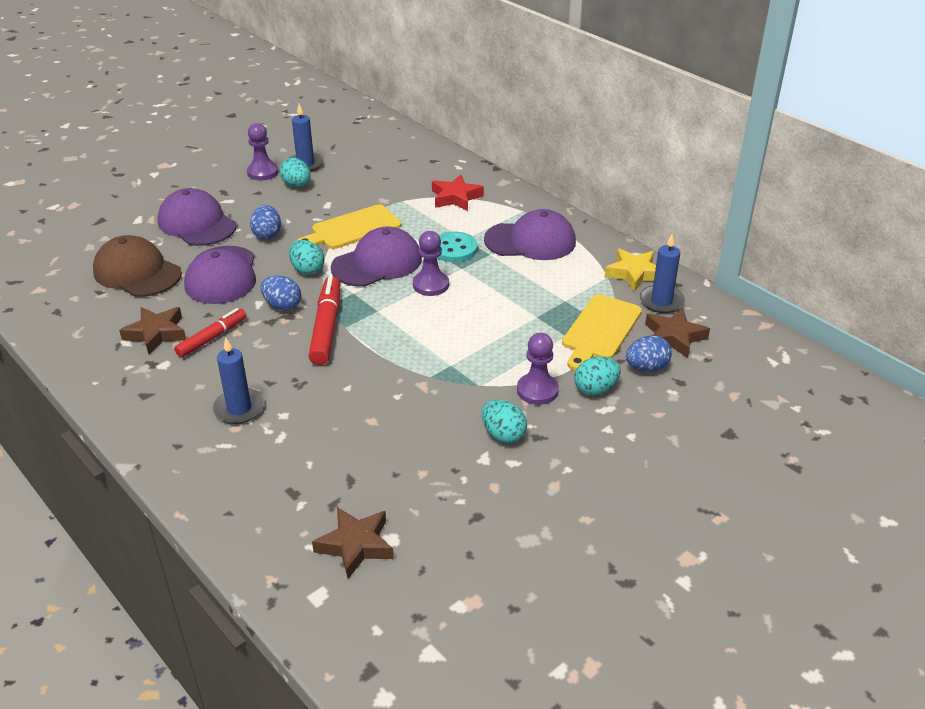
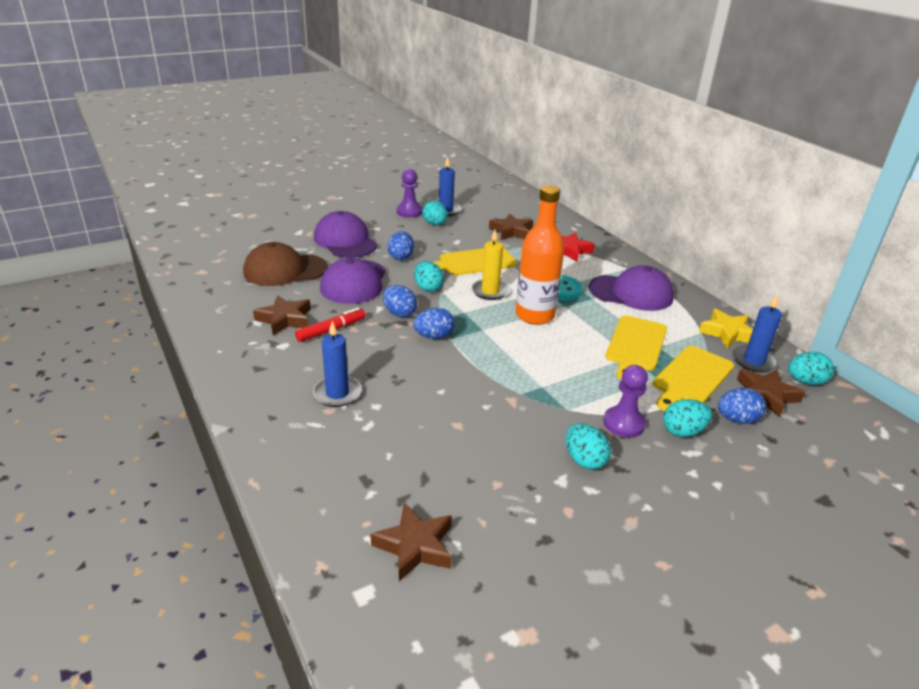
camera: 10 degrees right, 5 degrees down
(137, 272) = (285, 270): brown cap -> brown cap turned 60 degrees counterclockwise
(326, 327) = (434, 336): red marker -> blue egg
(377, 263) = (490, 291): purple cap -> yellow candle
(388, 182) = (511, 231): none -> brown star
(430, 285) = (534, 315): purple pawn -> orange bottle
(541, 303) = (635, 345): none -> yellow cutting board
(712, 315) = (805, 381): none -> turquoise egg

